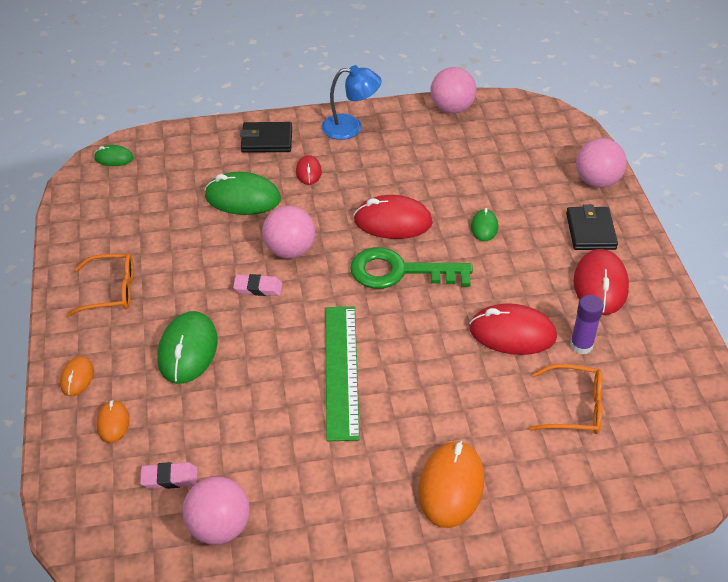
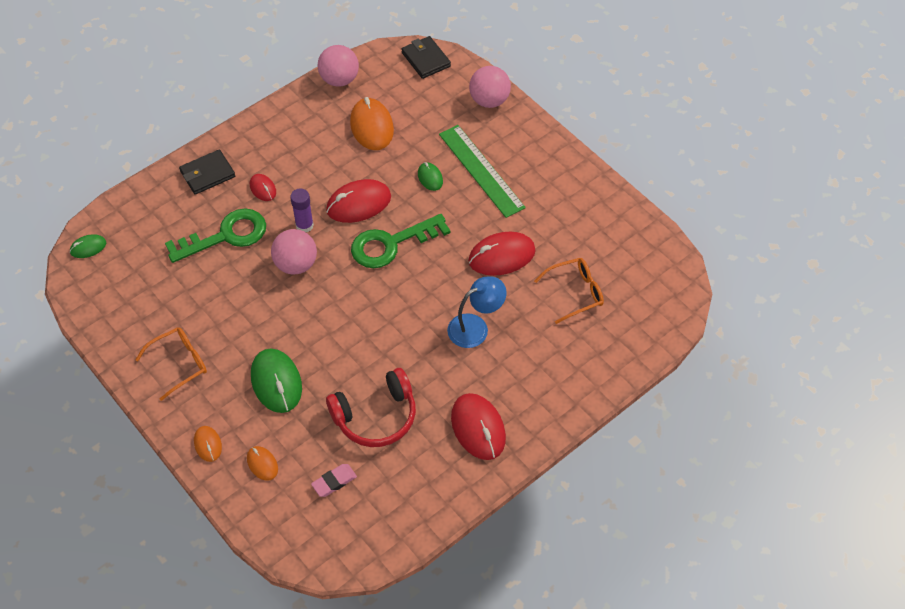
camera: 30 degrees left, 10 degrees up
(219, 527) = (393, 497): pink ball -> none
(243, 198) = (226, 236): green mouse -> green key
(258, 288) = (293, 307): pink eraser -> none
(262, 432) = (376, 416): none -> red headphones
(341, 371) = (400, 343): green ruler -> green ruler (481, 170)
(350, 127) = (269, 132): blue lamp -> blue lamp (475, 327)
(451, 486) = (528, 389): orange mouse -> orange mouse (372, 126)
(581, 345) = (553, 243): purple glue stick -> purple glue stick (304, 225)
(590, 231) = (508, 146): black wallet -> black wallet (426, 59)
(600, 285) = (540, 189): red mouse -> red mouse (478, 428)

